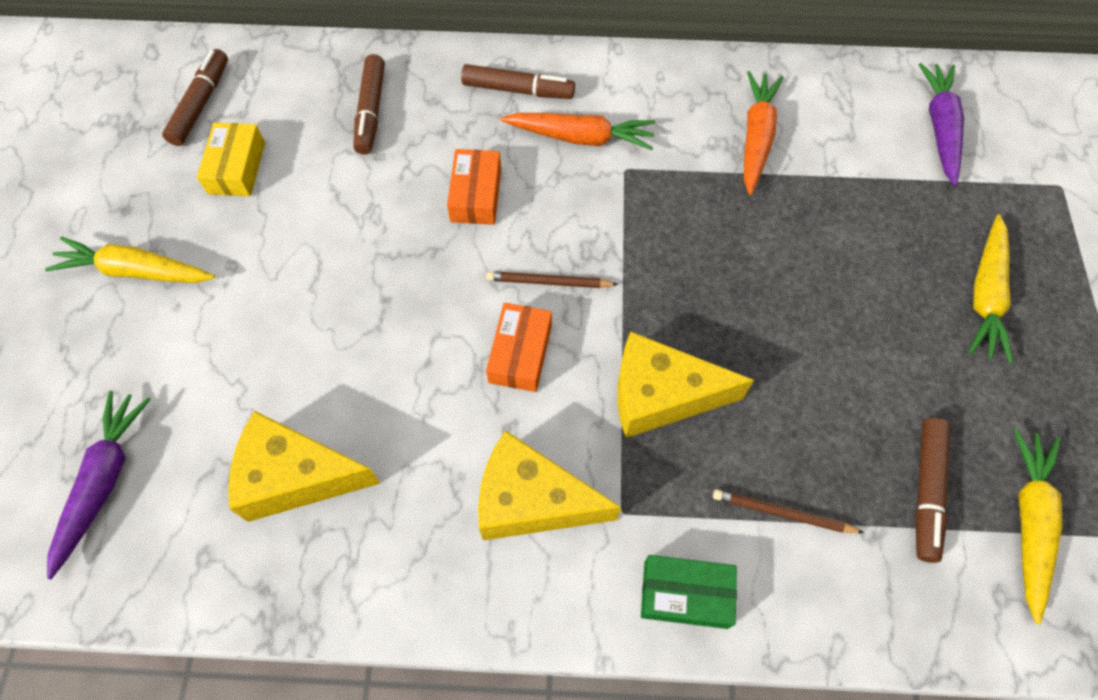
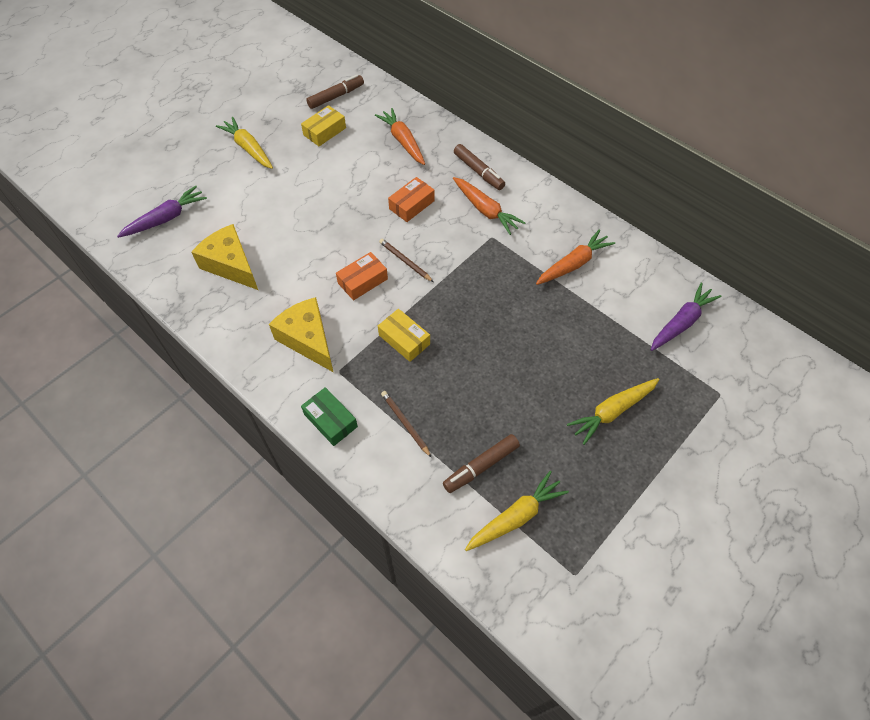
camera: 40 degrees right, 5 degrees down
(371, 111) = (403, 141): brown marker -> orange carrot
(661, 395) = (404, 339): yellow cheese -> yellow box

